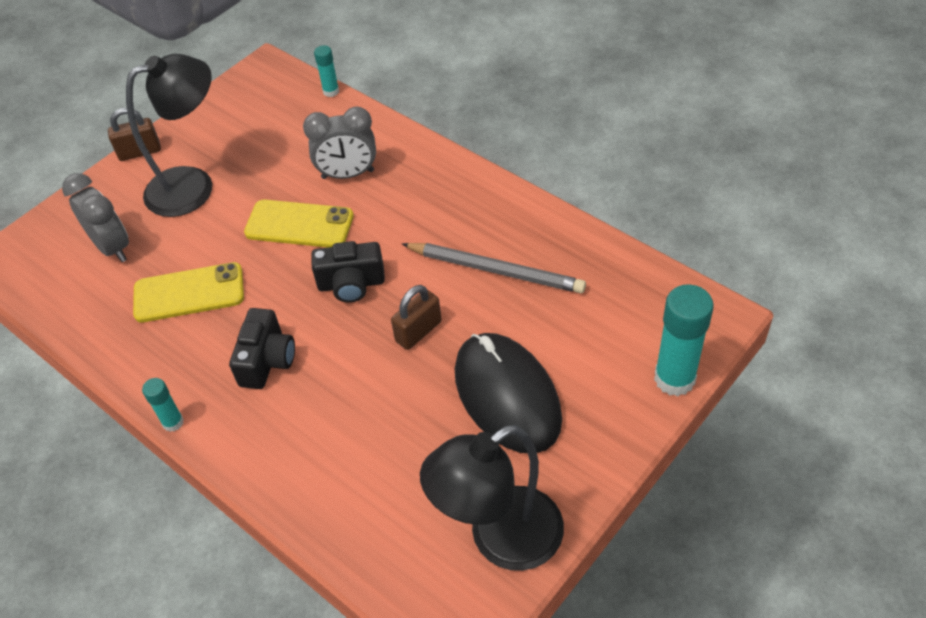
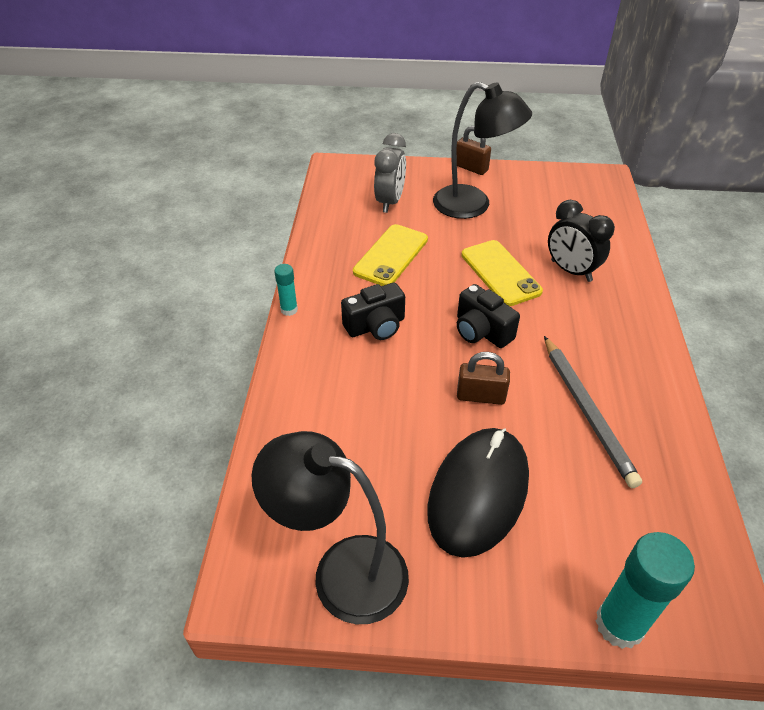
camera: 50 degrees right, 5 degrees down
(189, 293) = (391, 255): yellow phone -> yellow phone turned 75 degrees clockwise
(331, 91) = (629, 218): turquoise glue stick -> none
(348, 174) = (571, 271): grey clock -> black clock

